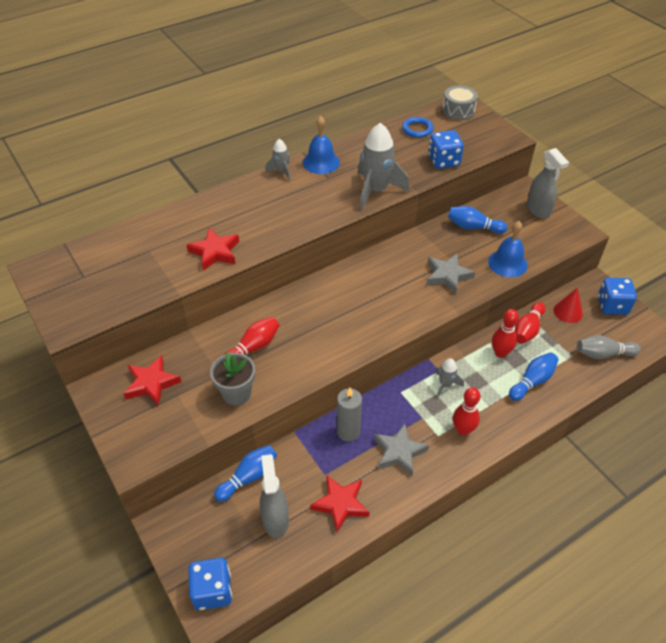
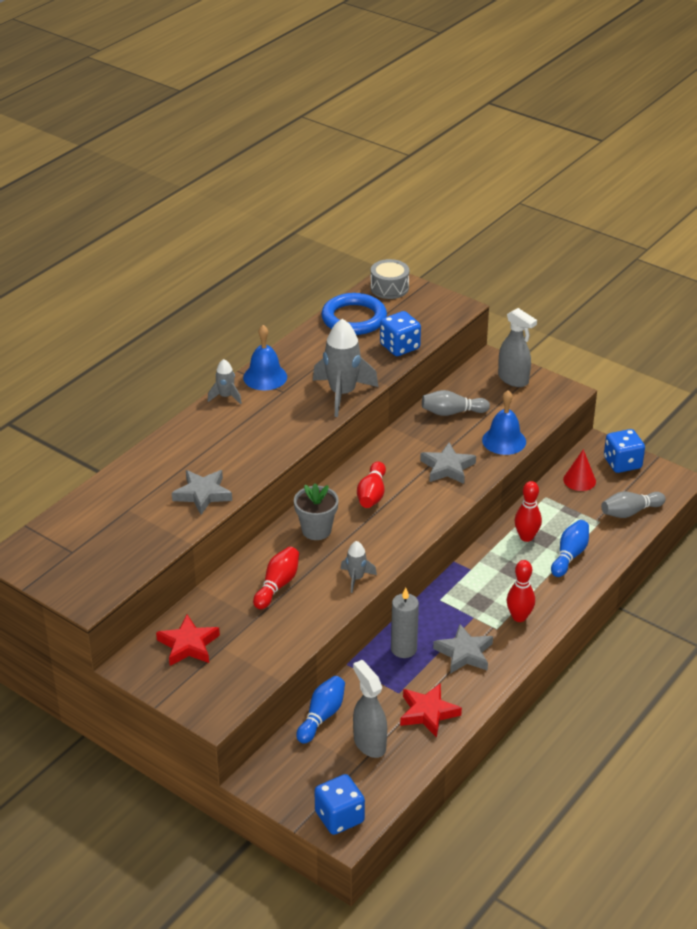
camera: 20 degrees left, 10 degrees down
(215, 252) = (202, 494): red star -> grey star
(236, 393) = (284, 630): grey flower pot -> grey flower pot (316, 530)
(417, 129) = (354, 318): blue ring -> blue ring, size x1.76
(445, 385) = (483, 581): grey rocket -> grey rocket (356, 578)
(473, 227) = (452, 412): blue bowling pin -> grey bowling pin
(527, 329) = (545, 508): red bowling pin -> red bowling pin (372, 494)

